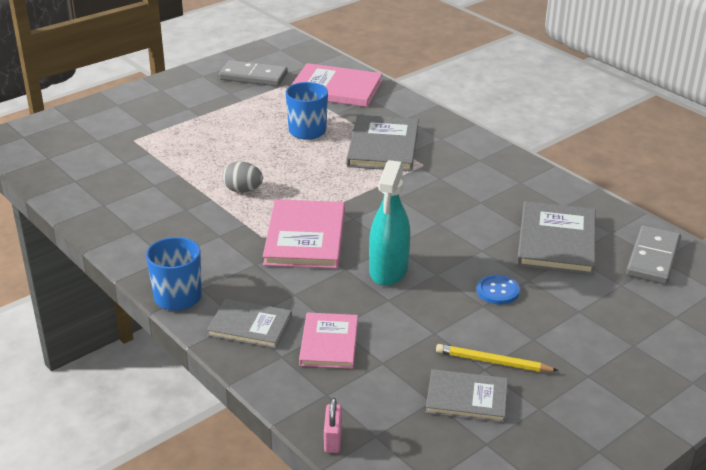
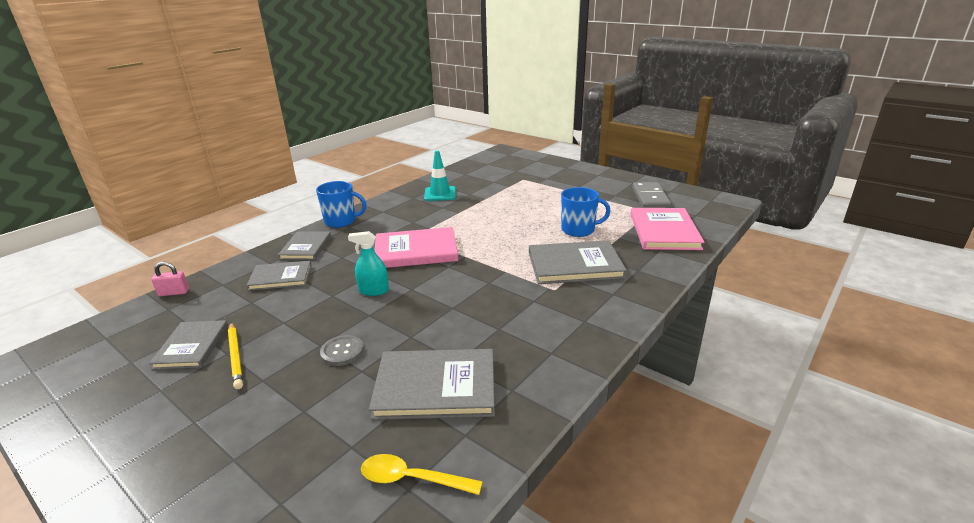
camera: 80 degrees right, 5 degrees down
(137, 207) = (440, 194): none -> turquoise traffic cone
(243, 190) = (474, 220): grey egg -> none
(329, 343) = (281, 277): pink book -> grey book
(388, 270) = (374, 291): turquoise spray bottle -> turquoise spray bottle, size x0.62
(492, 361) = (235, 357): yellow pencil -> yellow pencil turned 150 degrees clockwise
(497, 291) = (342, 351): blue button -> grey button
(653, 258) = (412, 479): grey domino -> yellow spoon

